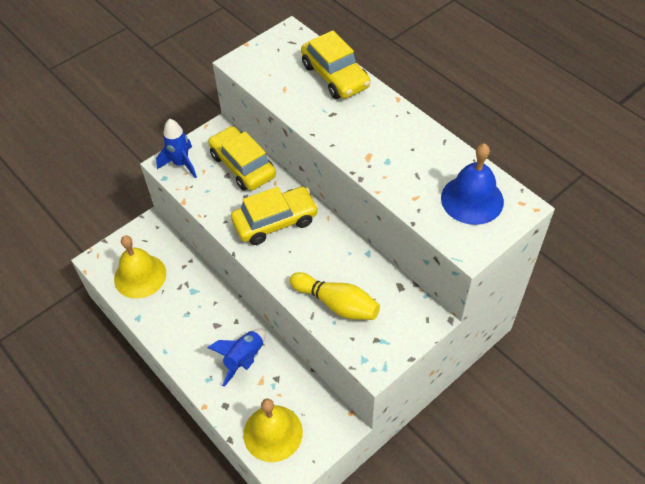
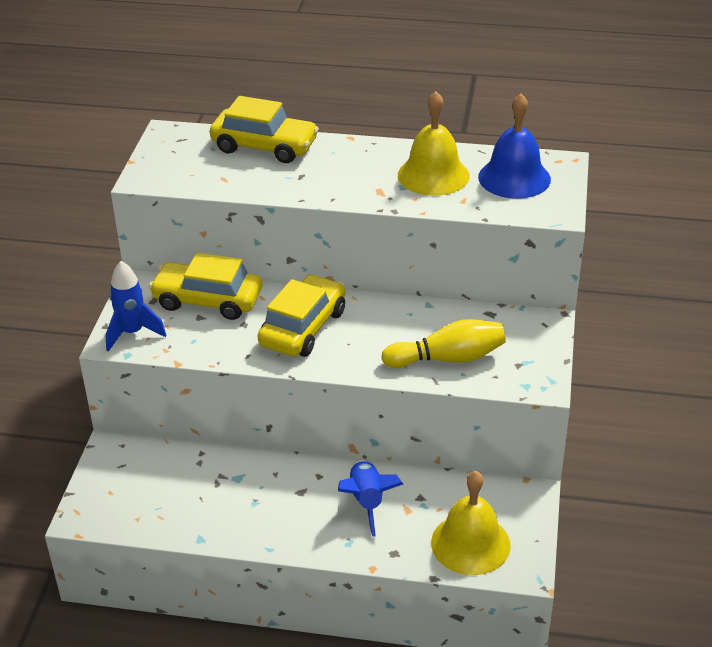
camera: 40 degrees left, 15 degrees down
(140, 276) = (156, 500): yellow bell -> yellow bell (433, 175)

